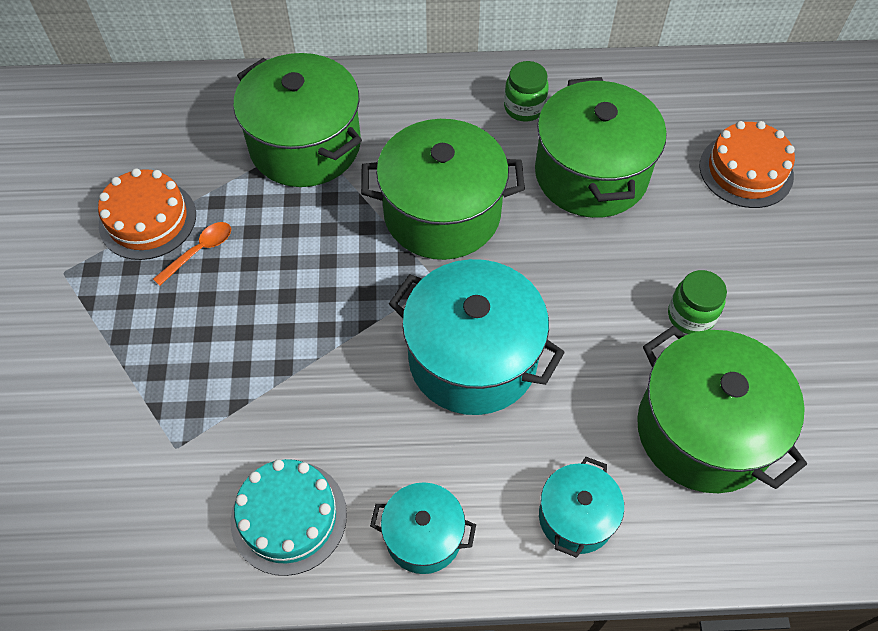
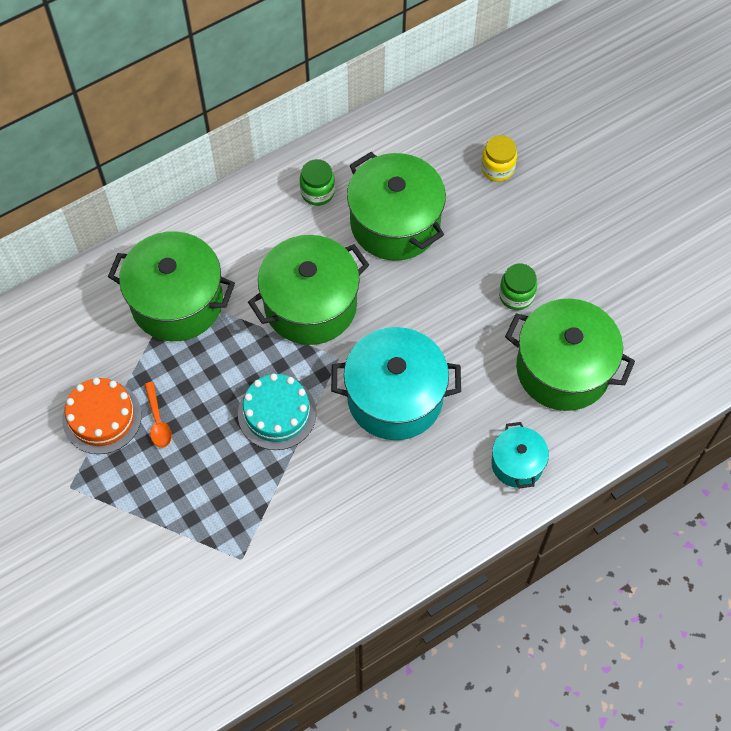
camera: 30 degrees left, 5 degrees up
(199, 251) = (158, 421): orange spoon -> orange spoon turned 150 degrees clockwise
(289, 517) = (344, 560): turquoise cake -> turquoise cake (277, 413)
(423, 536) = (434, 525): turquoise pot -> none
(746, 170) = (497, 168): orange cake -> yellow jar

